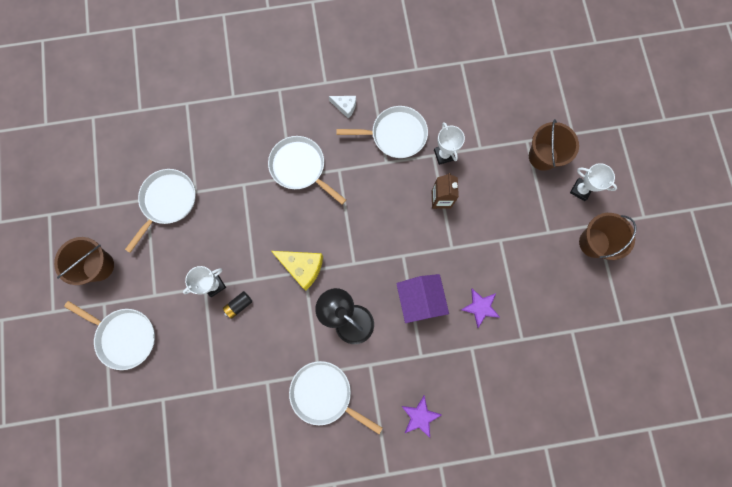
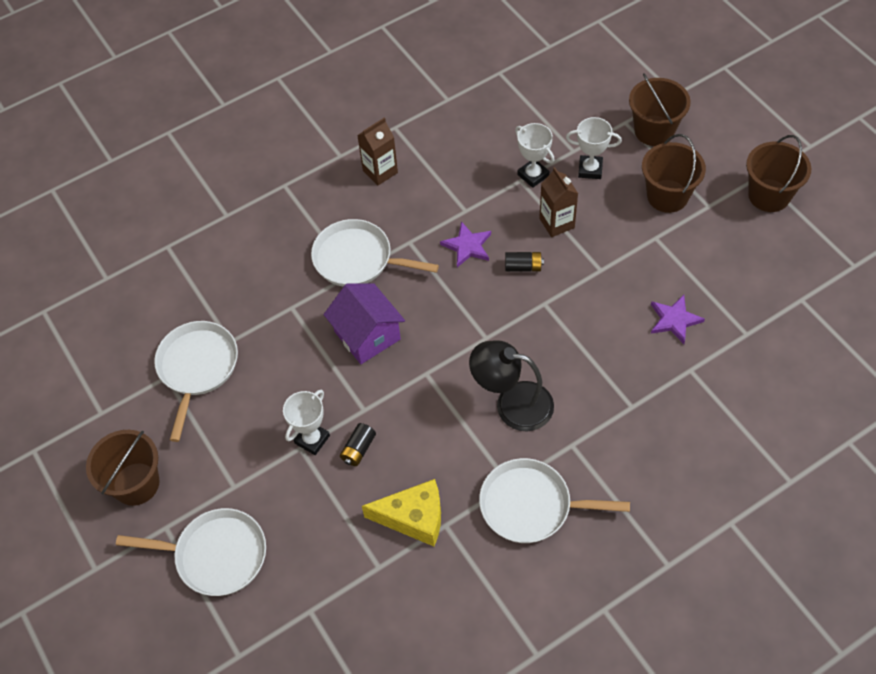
camera: 20 degrees left, 20 degrees down
(302, 267) = (420, 370): yellow cheese -> yellow cheese (414, 518)
(345, 107) = (380, 171): white cheese -> brown carton
(395, 135) = (460, 177): white pan -> none
(403, 222) = (523, 267): none -> black battery
(419, 300) = (593, 344): purple house -> purple house (367, 335)
(420, 417) = (671, 477): purple star -> purple star (467, 246)
(525, 212) = (667, 196): none -> brown bucket
(580, 190) = (719, 147): white trophy -> white trophy (590, 169)

